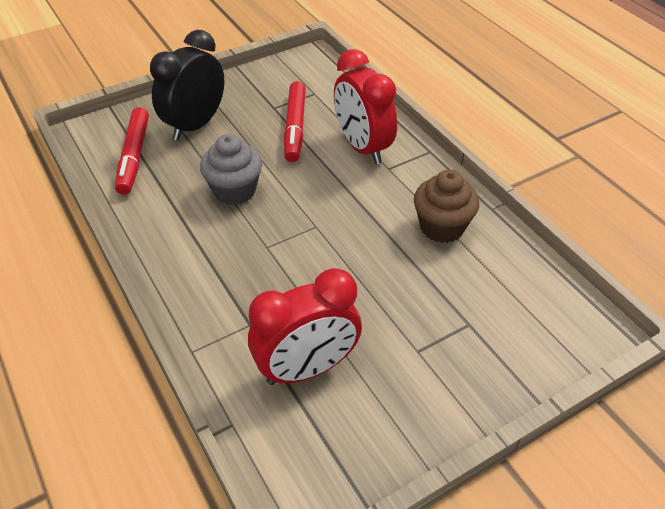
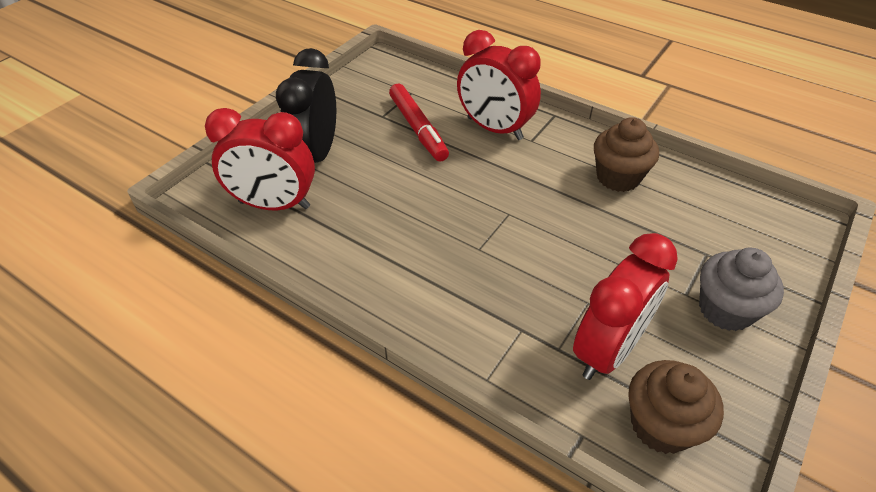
camera: 25 degrees left, 0 degrees up
(134, 156) = (274, 205): red marker -> red clock
(234, 190) = (406, 205): grey cupcake -> grey cupcake (725, 309)
(301, 444) = (661, 425): none -> brown cupcake

